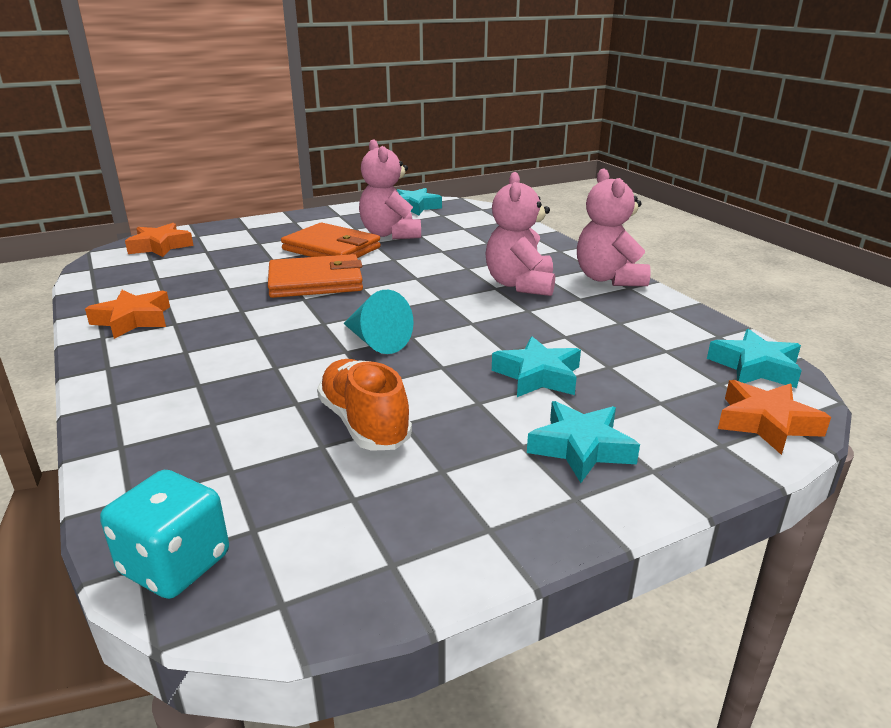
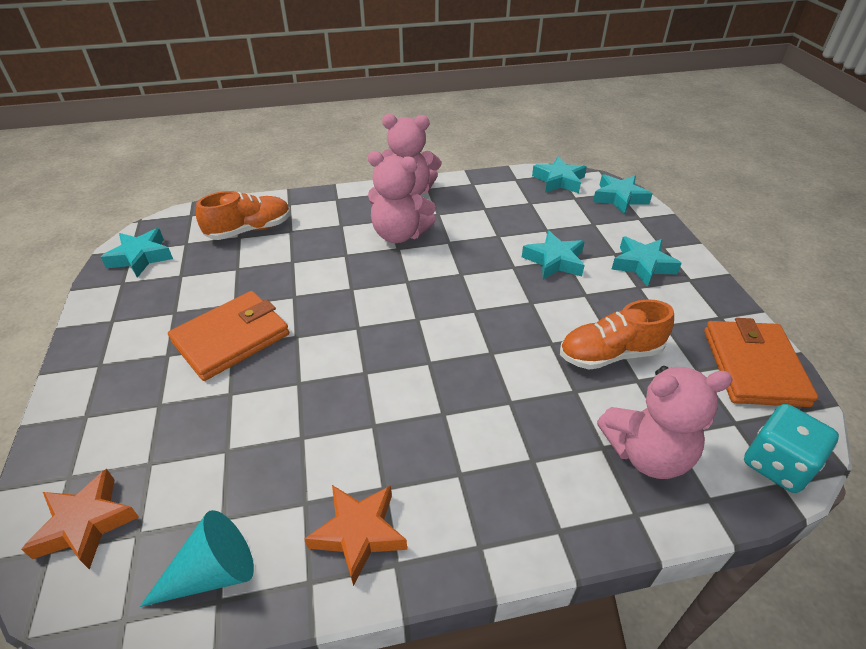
camera: 75 degrees left, 15 degrees up
(316, 282) = (324, 359): orange wallet -> orange wallet (753, 366)
(376, 341) = (479, 332): turquoise cone -> turquoise cone (213, 572)
(390, 234) = (219, 288): pink teddy bear -> pink teddy bear (647, 453)
(476, 229) = (250, 230): none -> orange shoe
(766, 423) = (619, 198): orange star -> turquoise star

